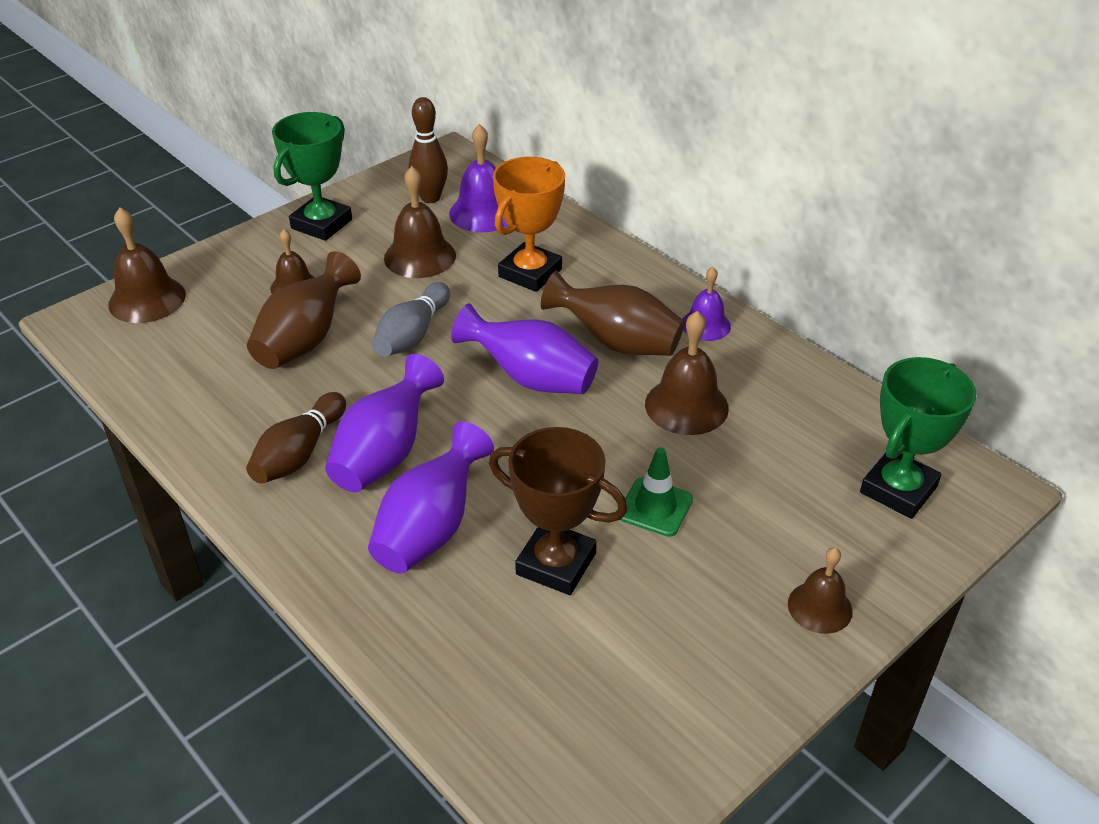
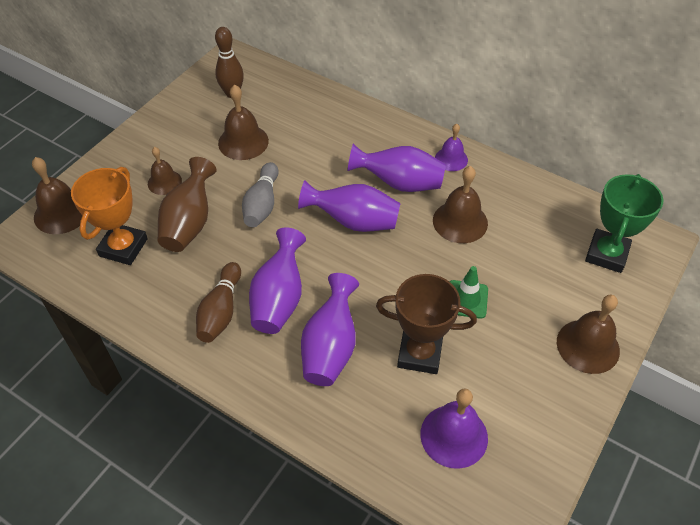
camera: 15 degrees left, 10 degrees up
(321, 224) = (163, 128): green trophy -> none
(483, 213) = (273, 99): purple bell -> purple bell (454, 436)
(530, 273) = (323, 141): orange trophy -> orange trophy (123, 247)
(617, 342) = (399, 183): brown vase -> purple vase
(820, 607) = (588, 346): brown bell -> brown bell, size x1.55

